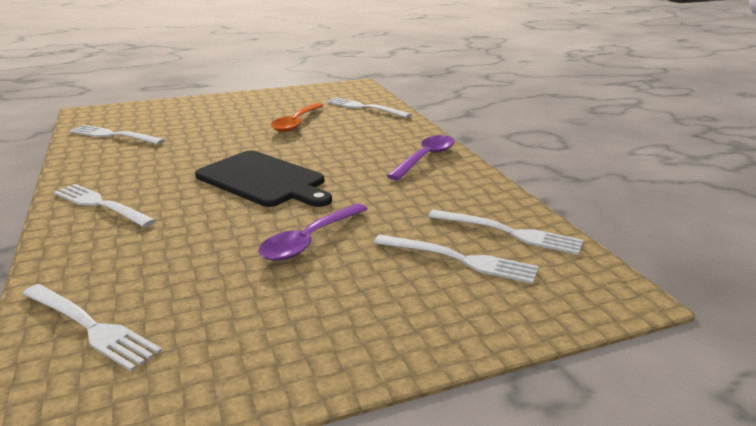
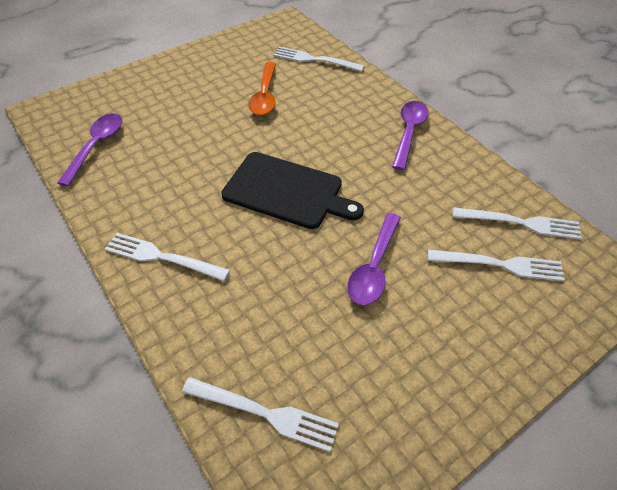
camera: 15 degrees left, 25 degrees up
(113, 135) = (96, 147): white fork -> purple spoon

